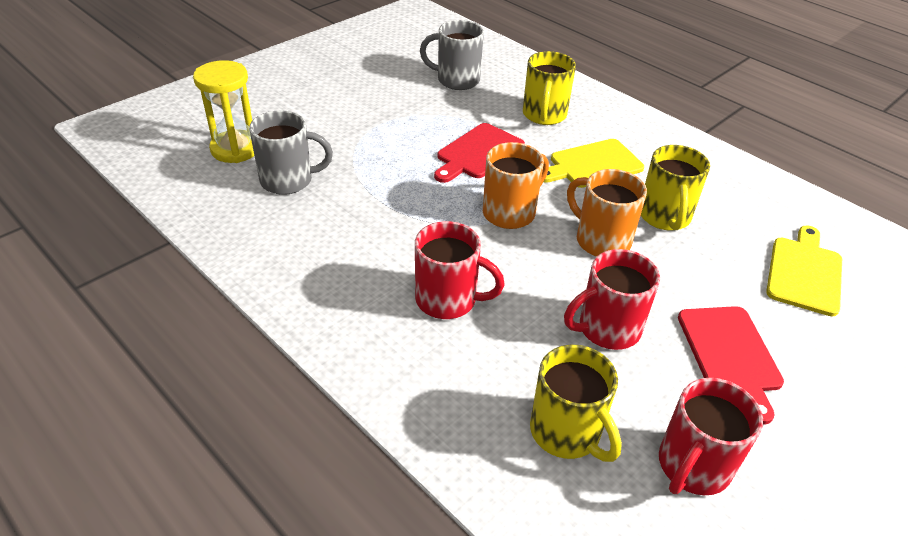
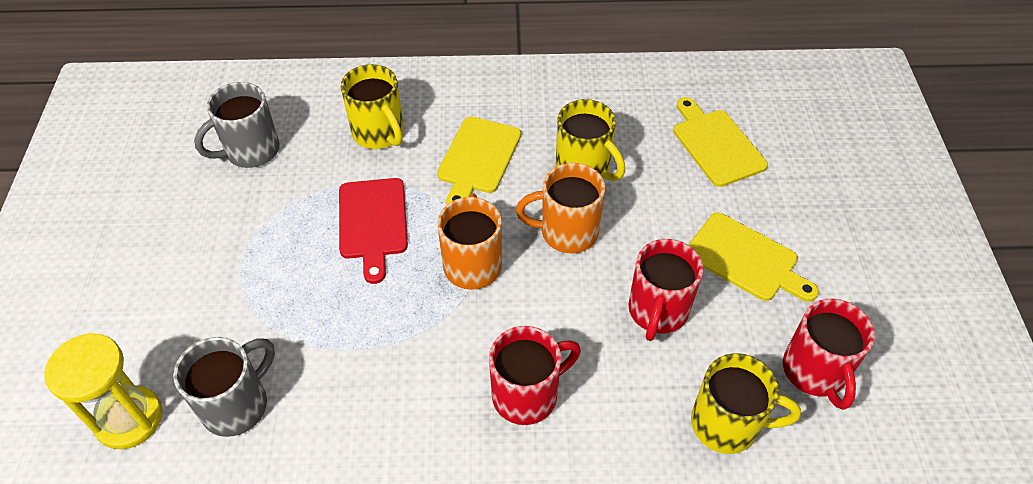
camera: 45 degrees left, 10 degrees up
(730, 354) = (746, 259): red cutting board -> yellow cutting board

